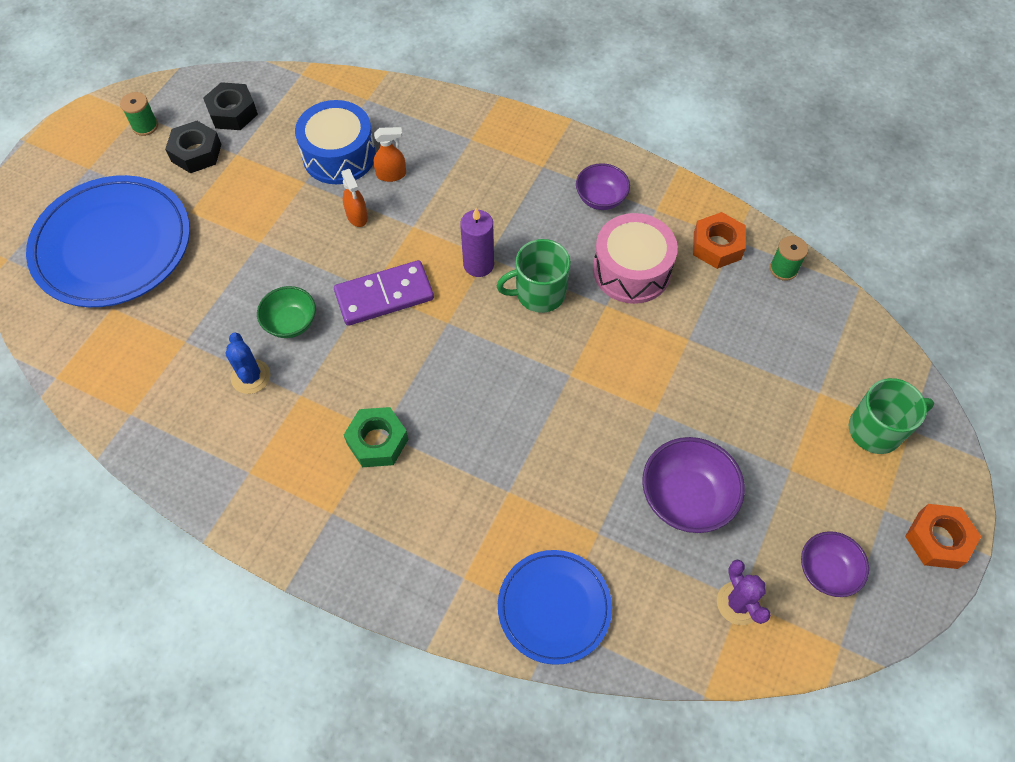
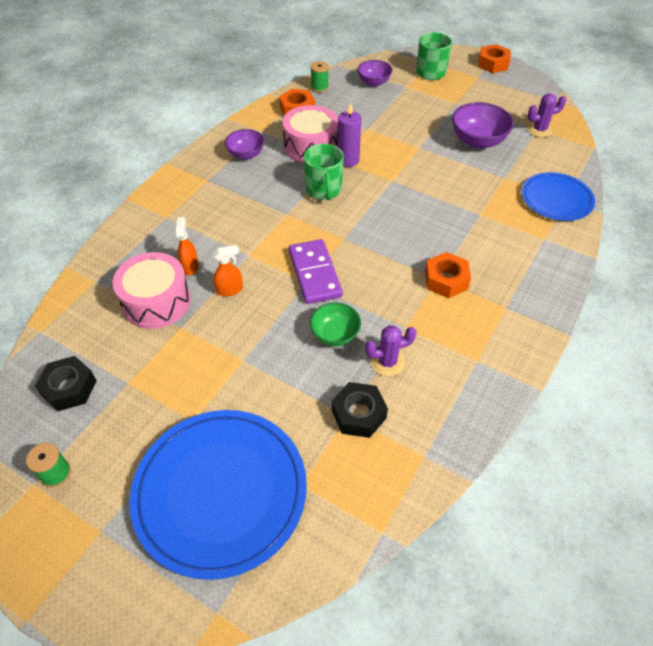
camera: 85 degrees left, 10 degrees down
(196, 153) = (114, 419): black nut -> black nut (359, 414)
(251, 377) = (387, 362): blue cactus -> purple cactus
(339, 155) = (156, 301): blue drum -> pink drum
(377, 441) = (446, 280): green nut -> orange nut
(478, 264) = (293, 219): purple candle -> purple candle (348, 160)
(826, 571) = (515, 99): purple bowl -> purple bowl (374, 82)

